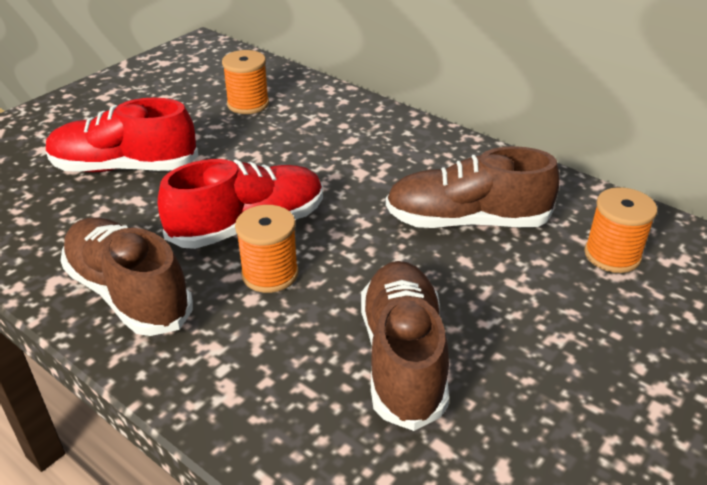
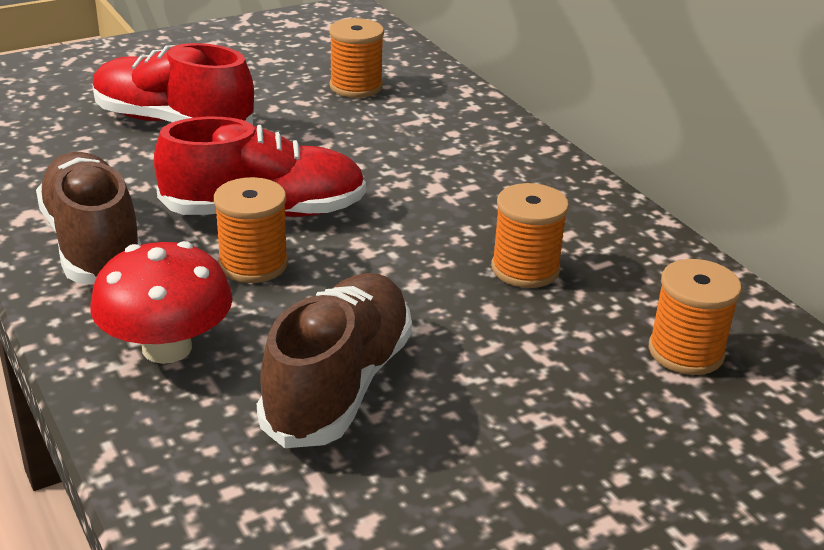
camera: 20 degrees right, 5 degrees down
(251, 369) = (167, 348): none -> red mushroom
(466, 221) = (525, 269): brown shoe -> orange spool

